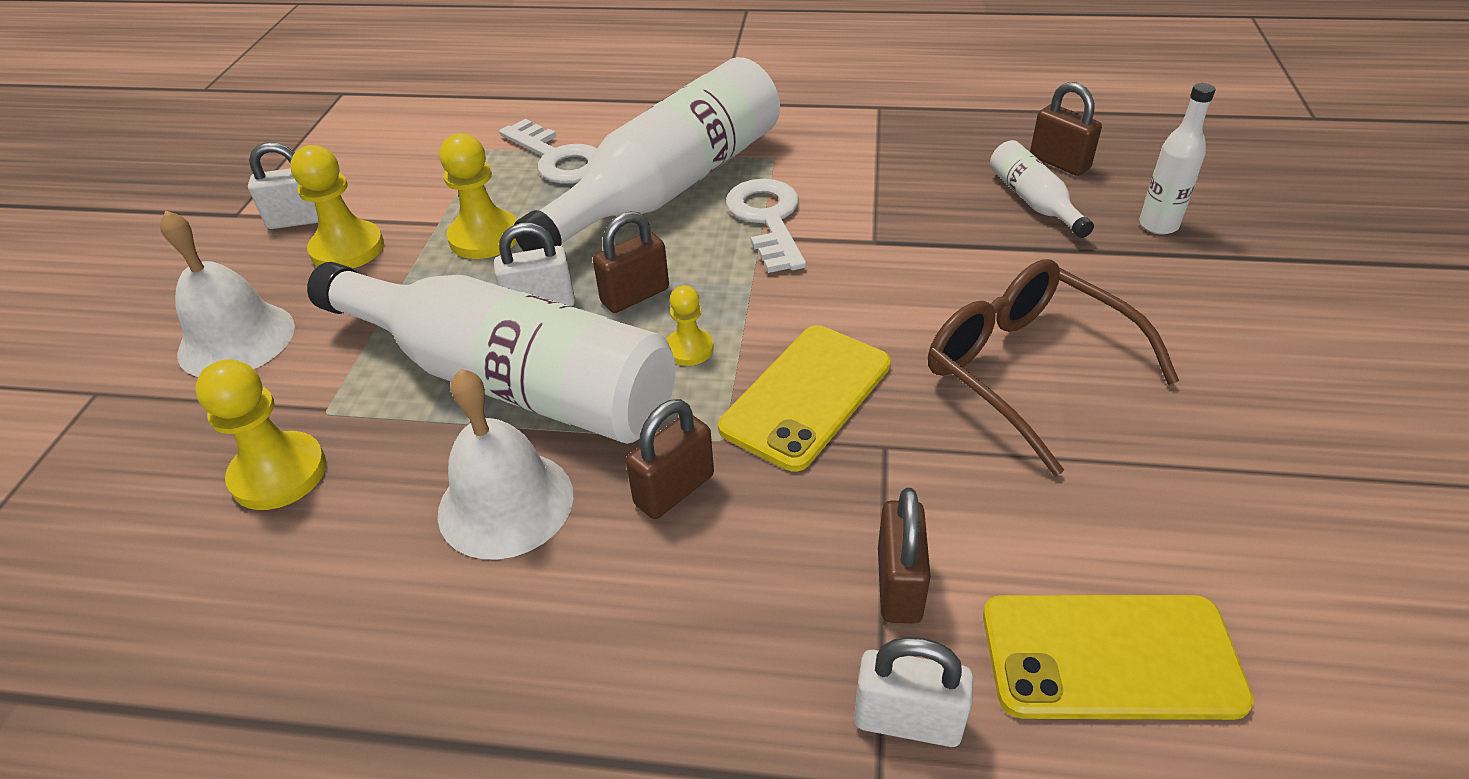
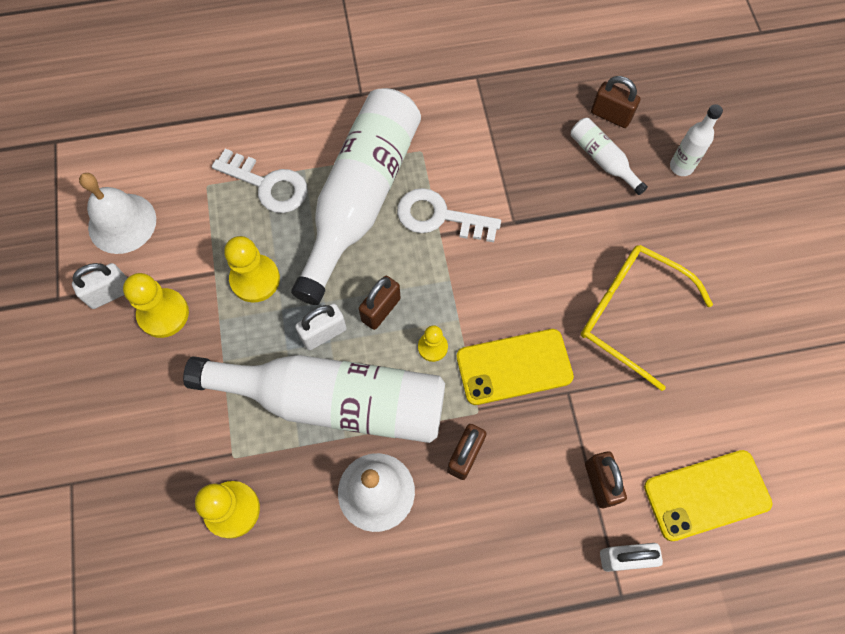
camera: 20 degrees left, 25 degrees up
(236, 339) = (137, 415): white bell -> white bell (122, 223)
(767, 219) = (439, 217): white key -> white key turned 45 degrees counterclockwise
(806, 396) = (514, 367): yellow phone -> yellow phone turned 60 degrees clockwise
(1028, 371) = (631, 314): brown glasses -> yellow glasses

